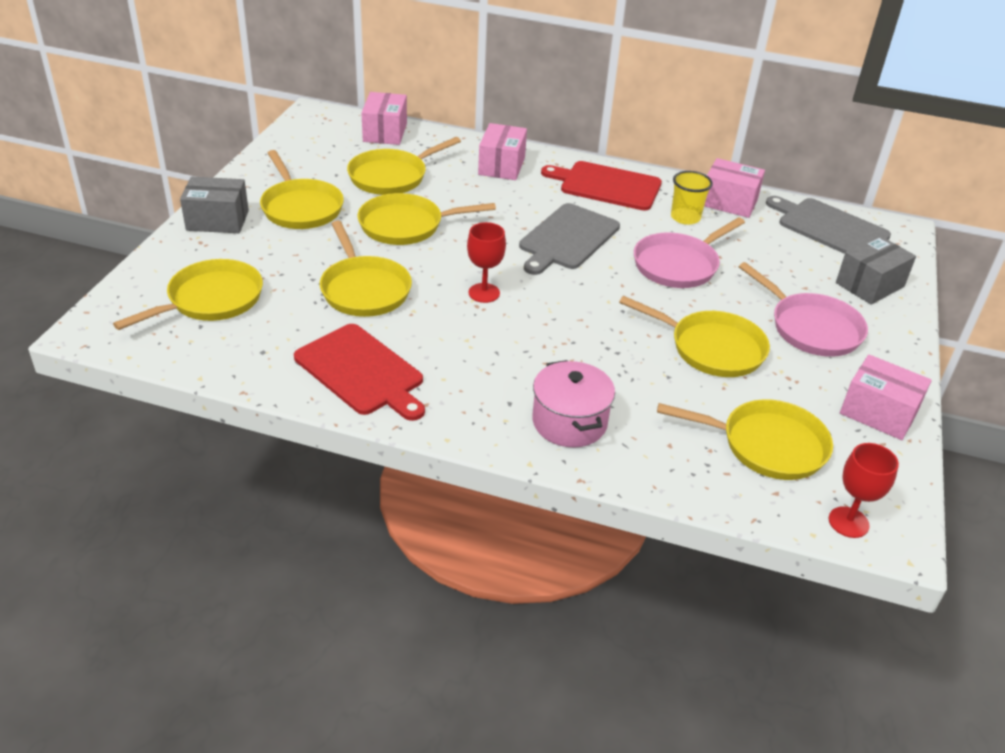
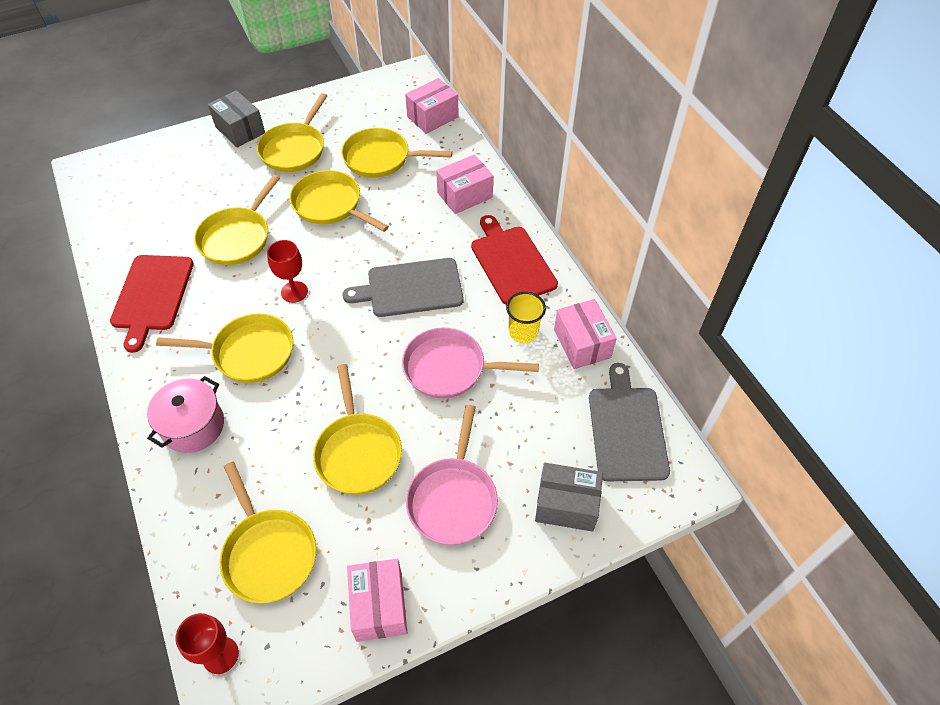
camera: 50 degrees right, 15 degrees up
(210, 300) = (158, 187): yellow pan -> yellow pan (248, 352)

